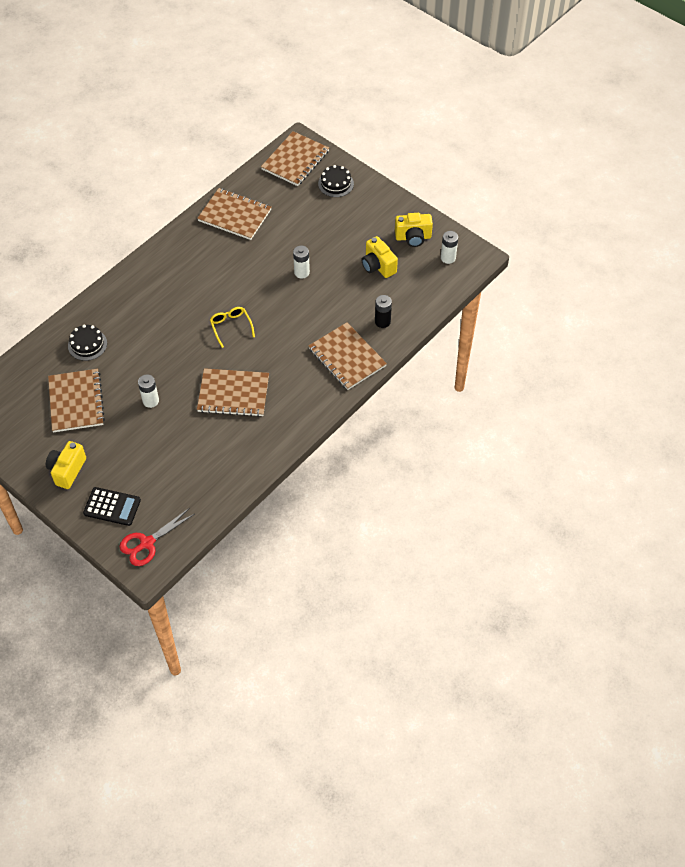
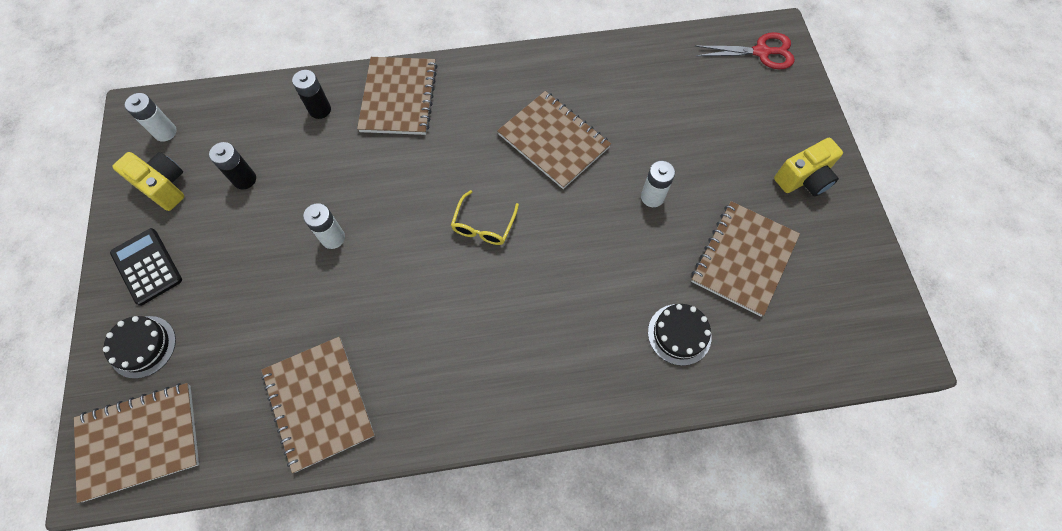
camera: 140 degrees left, 10 degrees up
(112, 507) = (775, 108): black calculator -> black calculator (147, 267)
(378, 266) = (244, 179): yellow camera -> black battery

